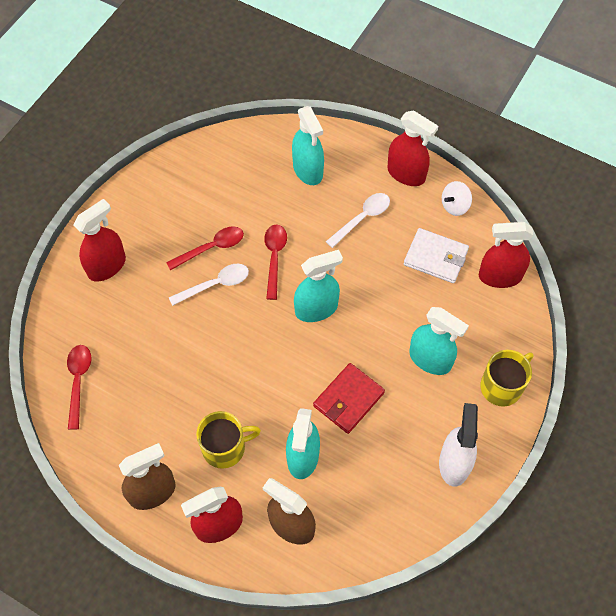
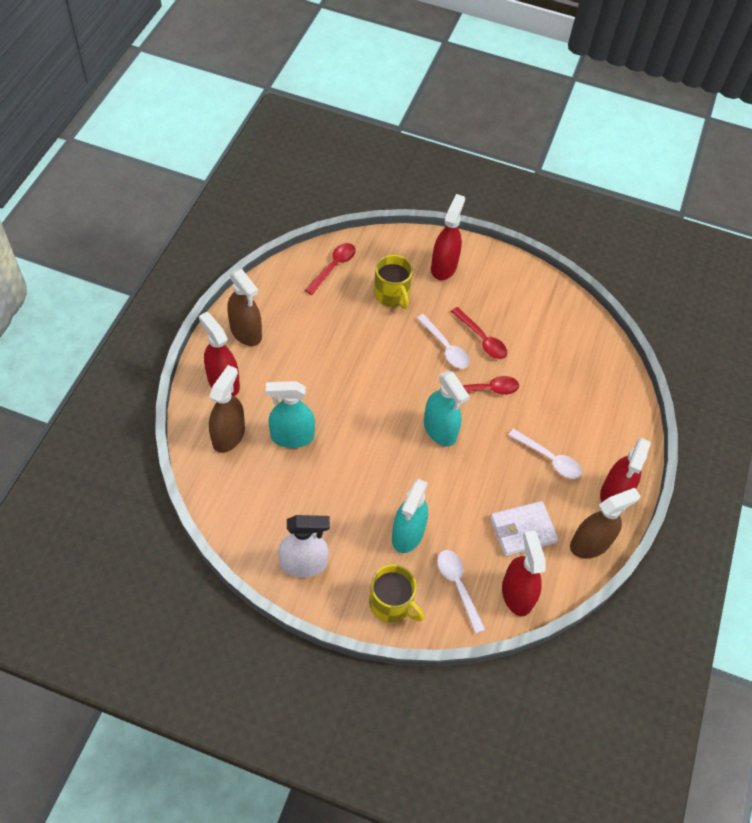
camera: 75 degrees right, 5 degrees down
(78, 381) = (333, 267): red spoon -> red spoon turned 45 degrees counterclockwise
(107, 266) = (443, 267): red spray bottle -> red spray bottle turned 105 degrees counterclockwise
(225, 447) = (292, 377): yellow mug -> yellow mug (392, 295)
(308, 170) = (590, 405): turquoise spray bottle -> none
(348, 399) = (353, 467): red wallet -> none
(435, 257) = (522, 530): white wallet -> white wallet turned 60 degrees clockwise
(455, 206) = (590, 544): white spinning top -> brown spray bottle
(488, 324) = (458, 586): none -> white spoon

